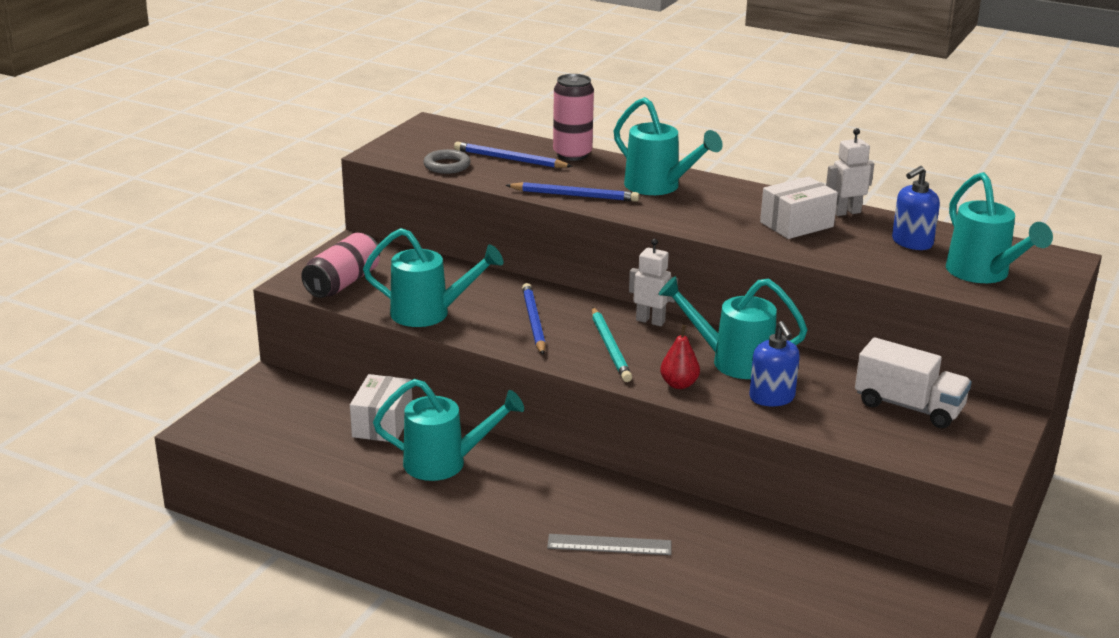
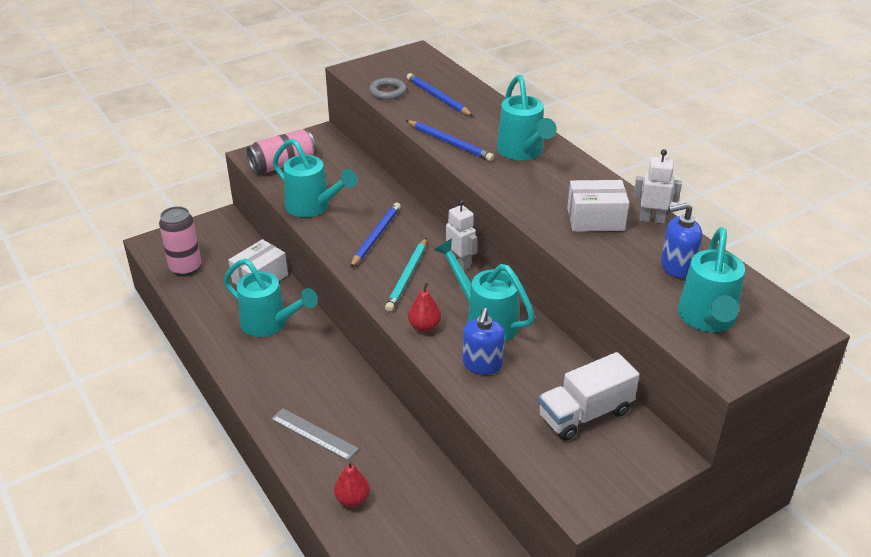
camera: 30 degrees right, 10 degrees up
(572, 154) = (489, 105): pink can -> pink can (185, 268)
(713, 586) = (352, 499): none -> red pear
(908, 407) = (585, 414): white truck -> white truck turned 90 degrees clockwise

